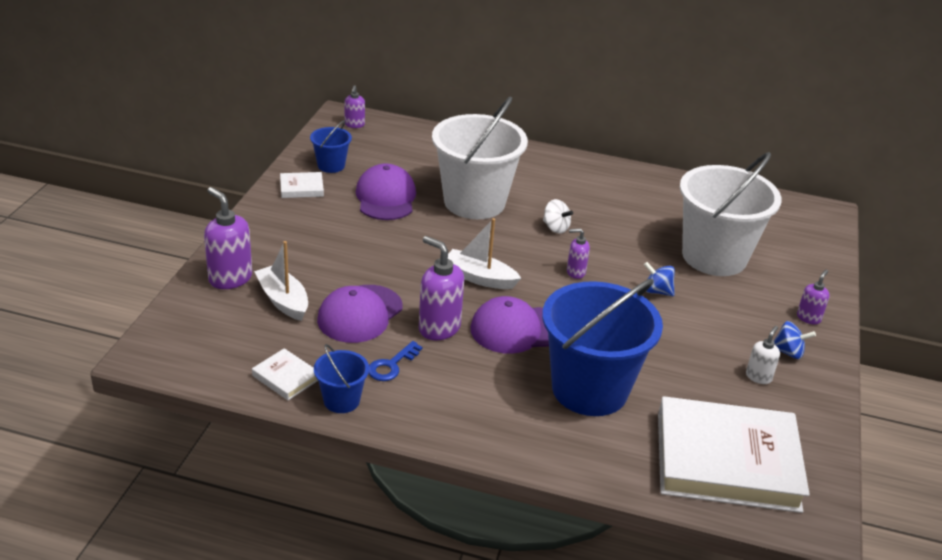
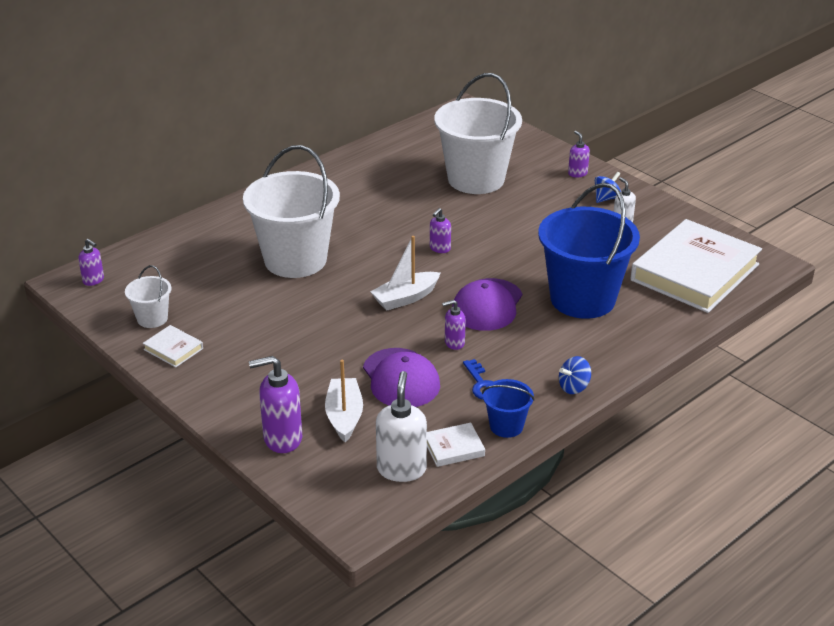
camera: 55 degrees left, 0 degrees up
(235, 356) = (401, 469): none -> white soap dispenser
(283, 300) = (344, 416): white boat -> white boat turned 90 degrees clockwise
(301, 188) = (173, 349): white book -> white book turned 75 degrees counterclockwise
(331, 165) = (152, 318): blue bucket -> white bucket
(386, 197) = (240, 305): purple cap -> none
(439, 328) = (454, 343): purple soap dispenser -> purple soap dispenser, size x0.56
(555, 228) = (372, 234): white spinning top -> none
(657, 291) = (495, 222): blue spinning top -> blue spinning top (574, 387)

